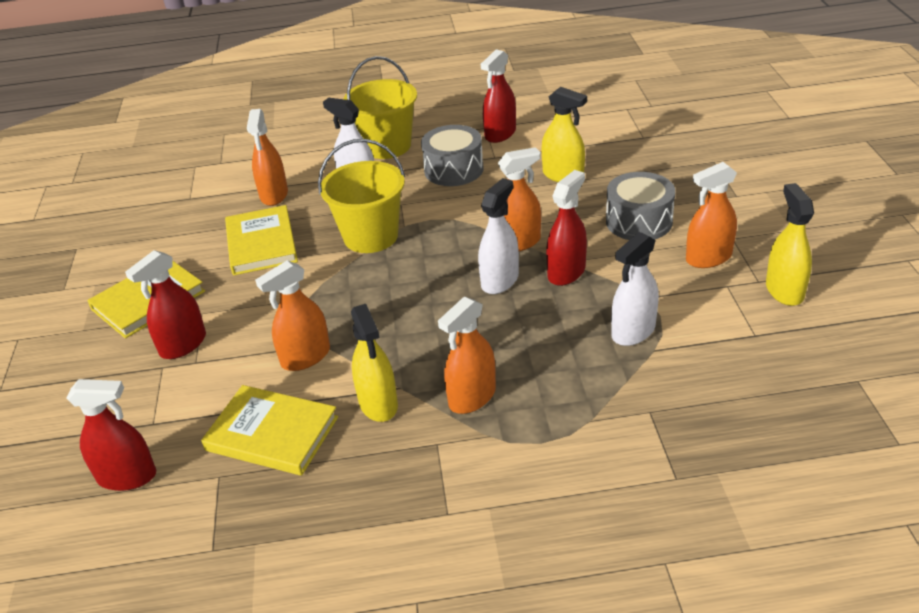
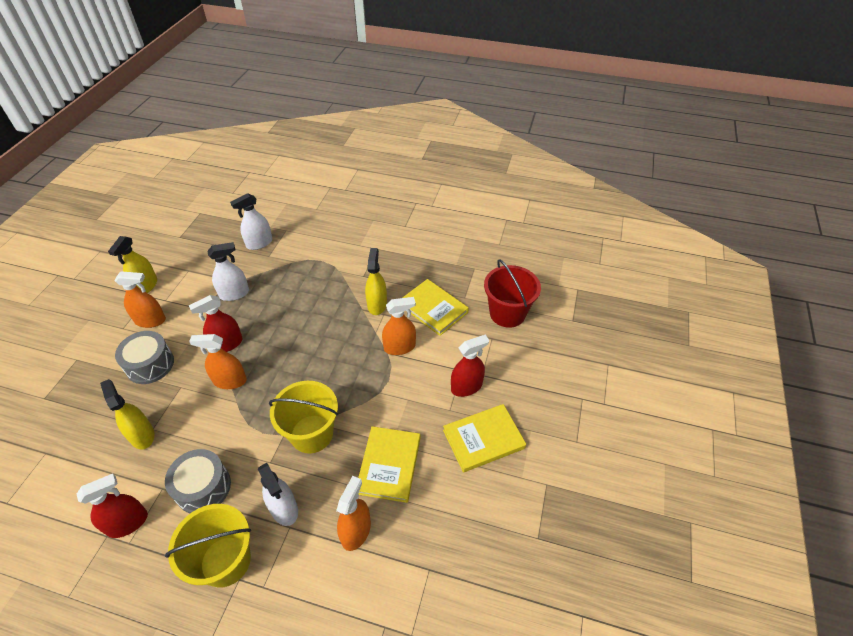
camera: 160 degrees left, 10 degrees up
(127, 476) = (507, 313): red spray bottle -> red bucket
(472, 397) = (333, 291): orange spray bottle -> none
(500, 280) = (265, 355): white spray bottle -> white spray bottle (259, 243)

